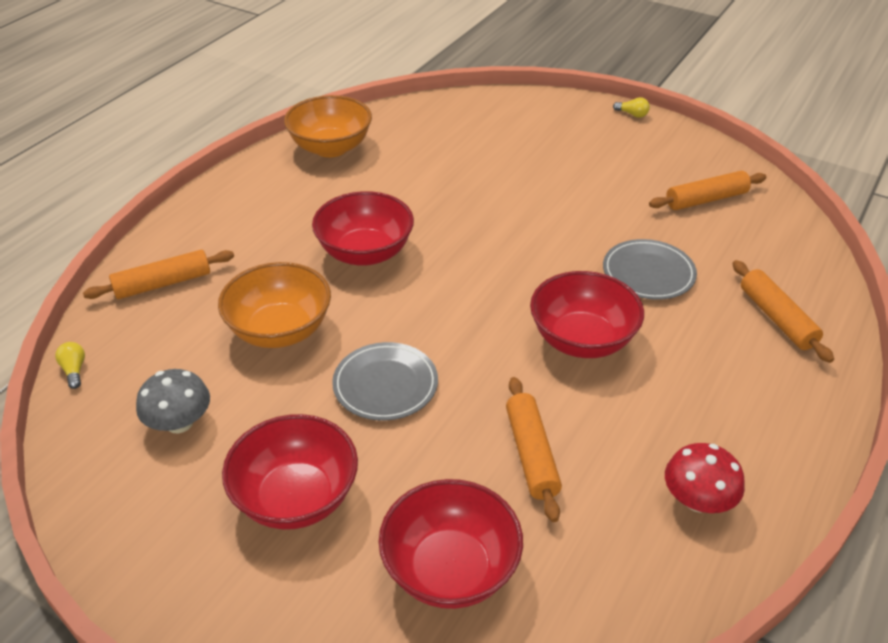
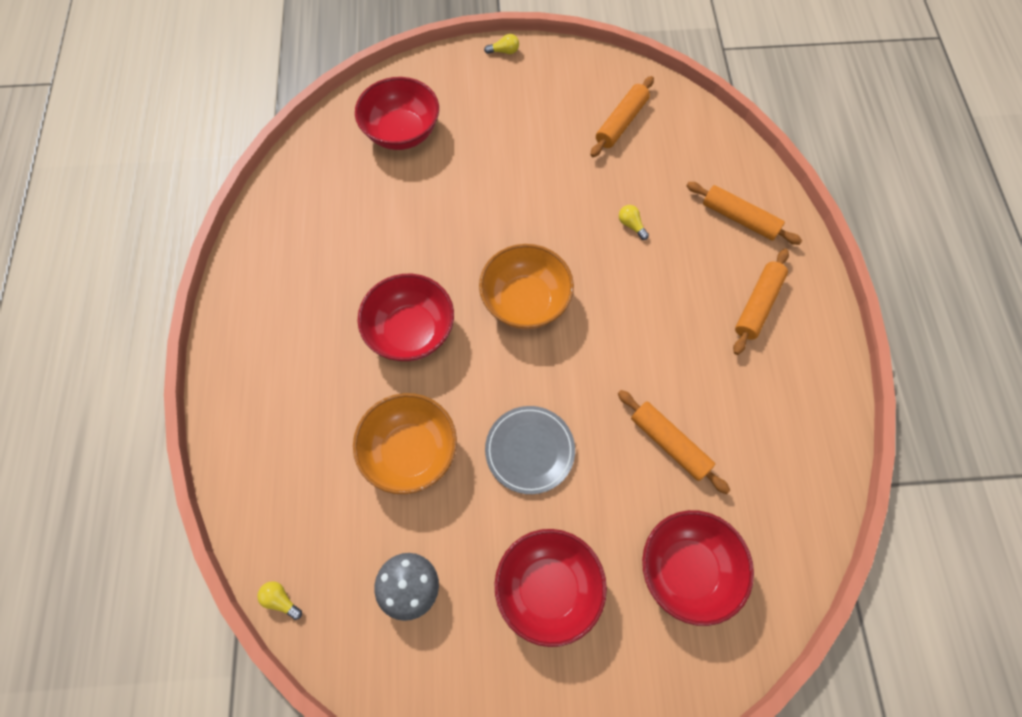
camera: 35 degrees left, 25 degrees up
(163, 283) = (272, 468): orange rolling pin -> orange rolling pin (757, 305)
(331, 148) = (283, 229): orange bowl -> orange bowl (525, 301)
(582, 340) = (631, 319): red bowl -> red bowl (402, 132)
(648, 273) = (631, 225): grey plate -> yellow light bulb
(697, 500) = (789, 410): red mushroom -> none

